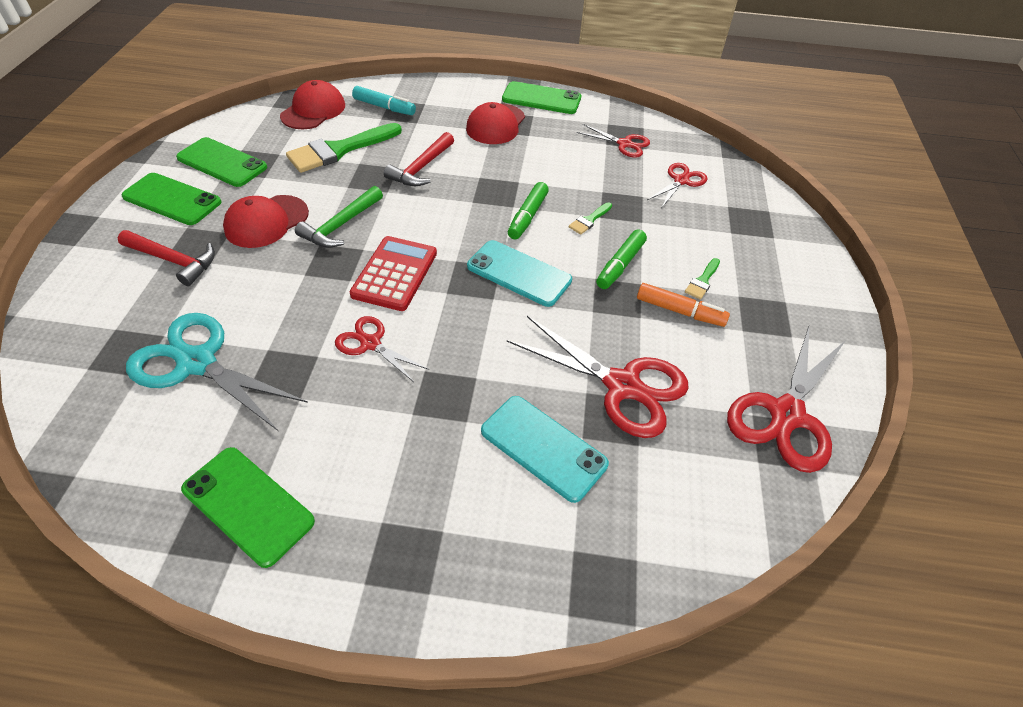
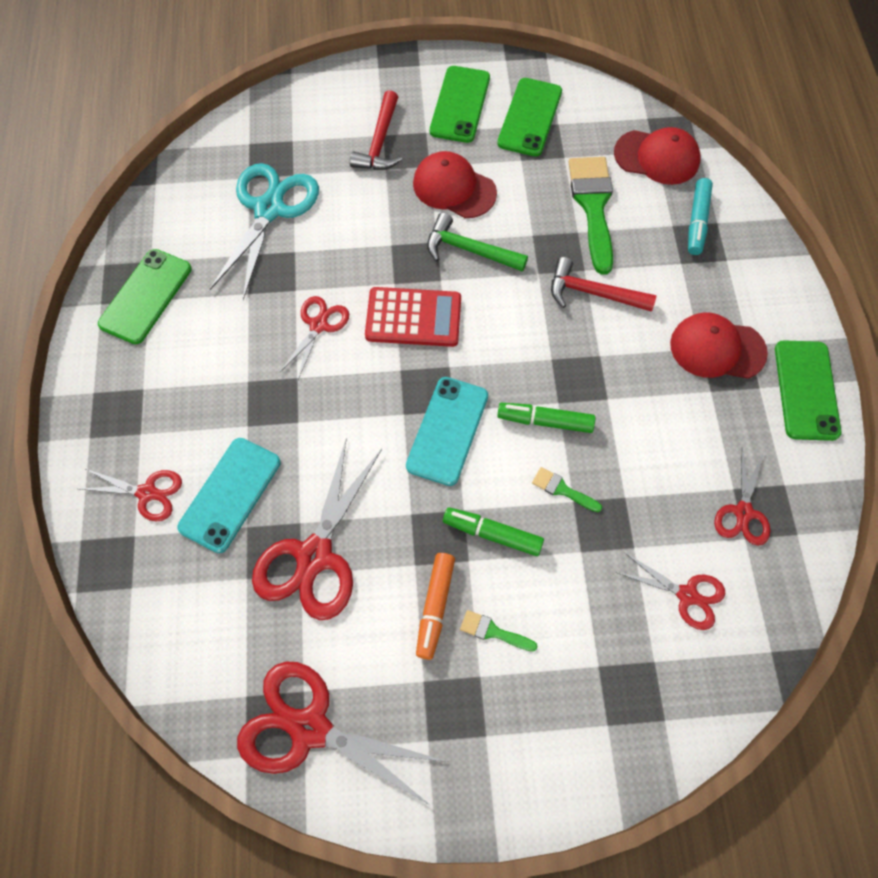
camera: 80 degrees right, 15 degrees up
(339, 150) = (593, 206): green brush -> green brush turned 45 degrees clockwise
(523, 530) = (147, 493): none -> red scissors

